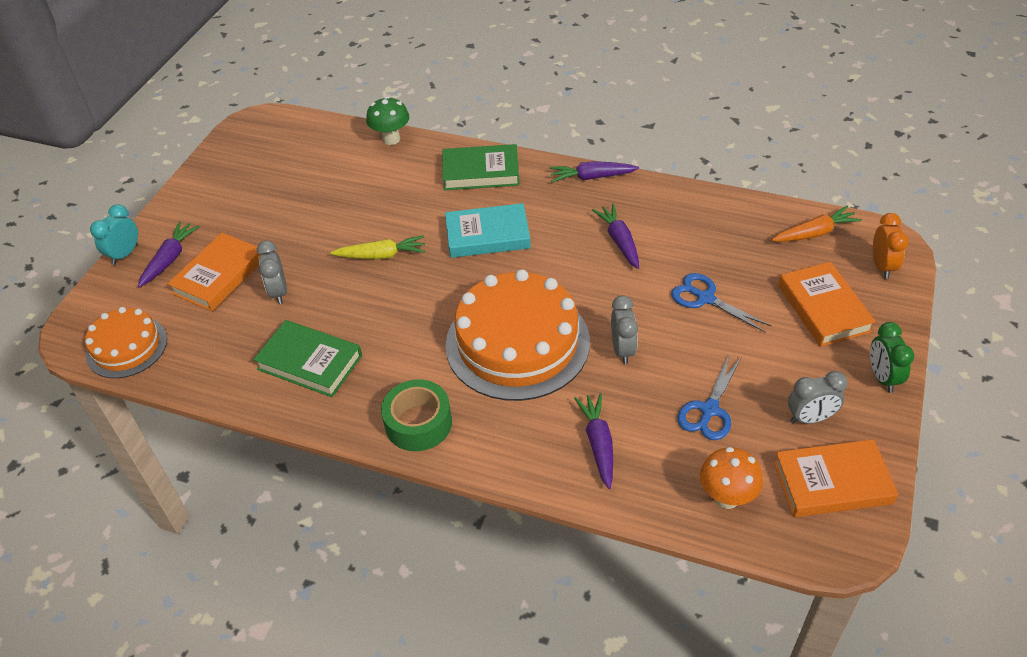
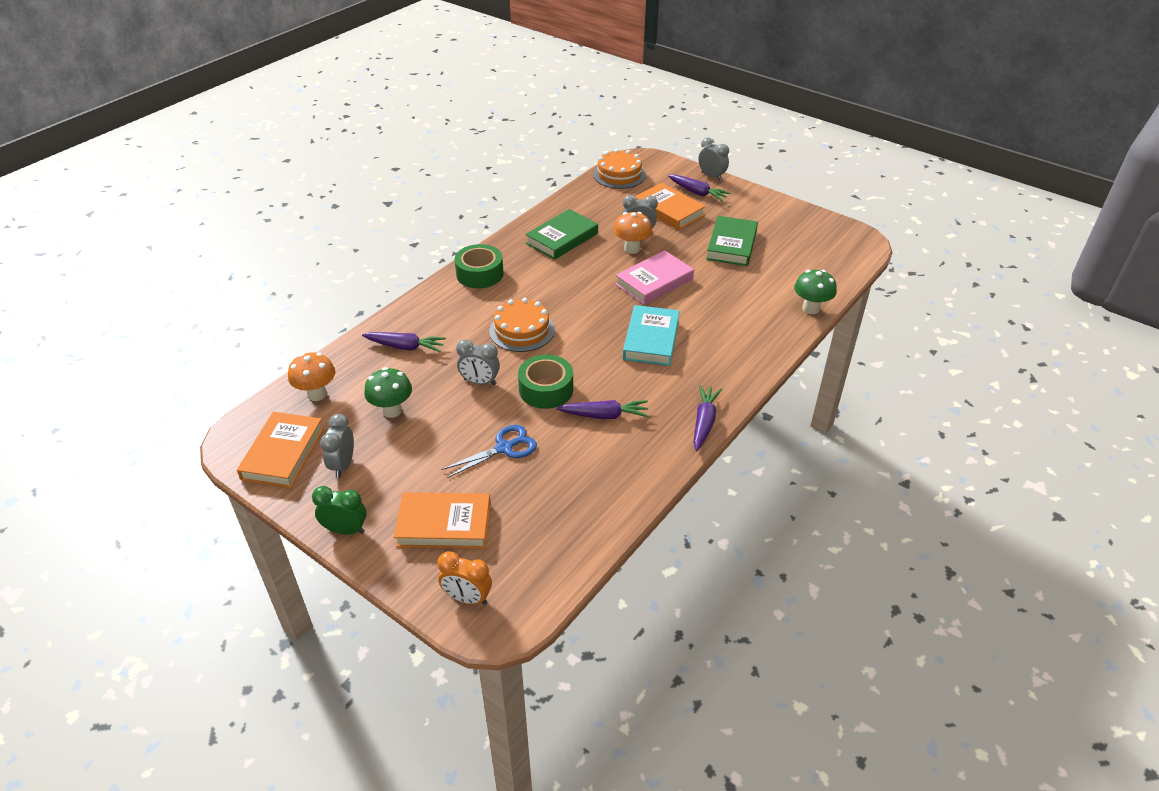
camera: 105 degrees right, 5 degrees down
(125, 254) = (711, 176): turquoise clock -> grey clock
(317, 289) = (632, 249): none -> orange mushroom
(381, 255) = (654, 282): yellow carrot -> pink book
(481, 172) = (740, 352): green book -> green book (731, 245)
(517, 343) = (522, 330): orange cake -> orange cake, size x0.56
(605, 293) = (546, 389): none -> green tape
(709, 410) = (392, 410): blue scissors -> green mushroom
(814, 233) = (543, 563): orange carrot -> none

